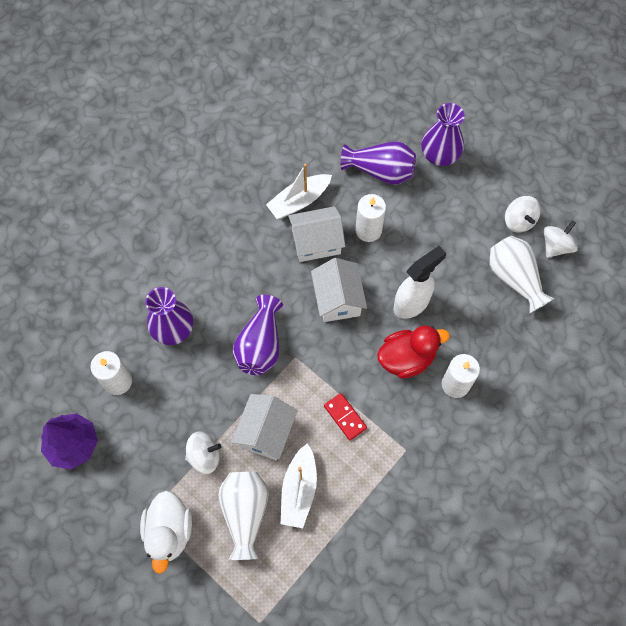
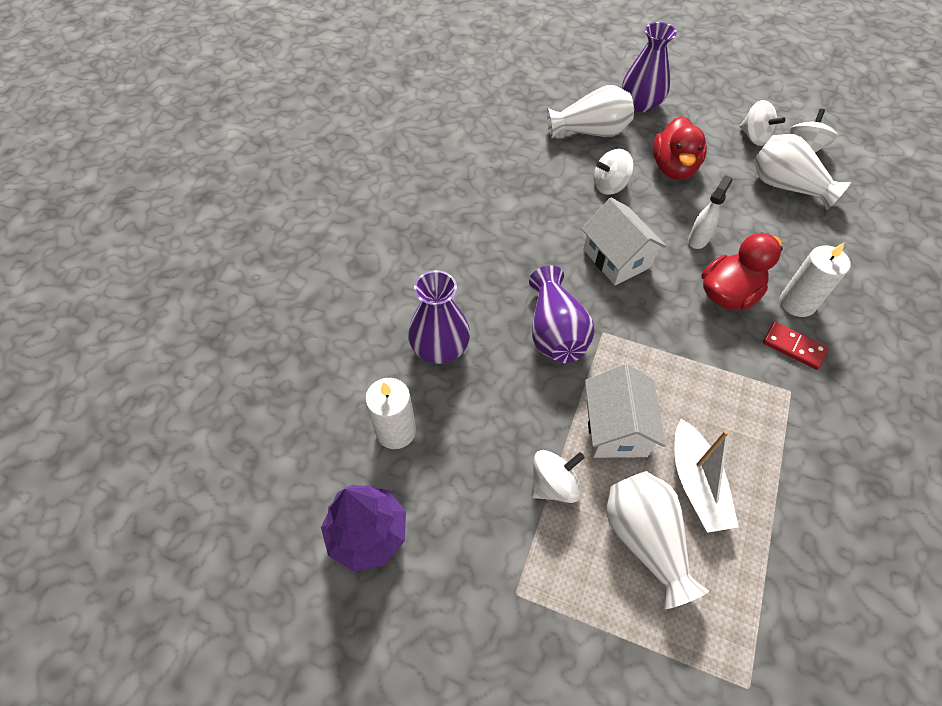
camera: 20 degrees left, 10 degrees down
(169, 532) = (557, 605): white duck -> none
(299, 201) = (520, 179): white boat -> none
(316, 242) = (560, 211): white house -> none
(345, 417) = (699, 378): red domino -> red domino (793, 347)
(368, 230) = (610, 185): white candle -> white spinning top
(380, 171) = (590, 132): purple vase -> white vase
(411, 303) = (698, 239): white spray bottle -> white spray bottle, size x0.61
(430, 230) = (673, 168): none -> red duck

